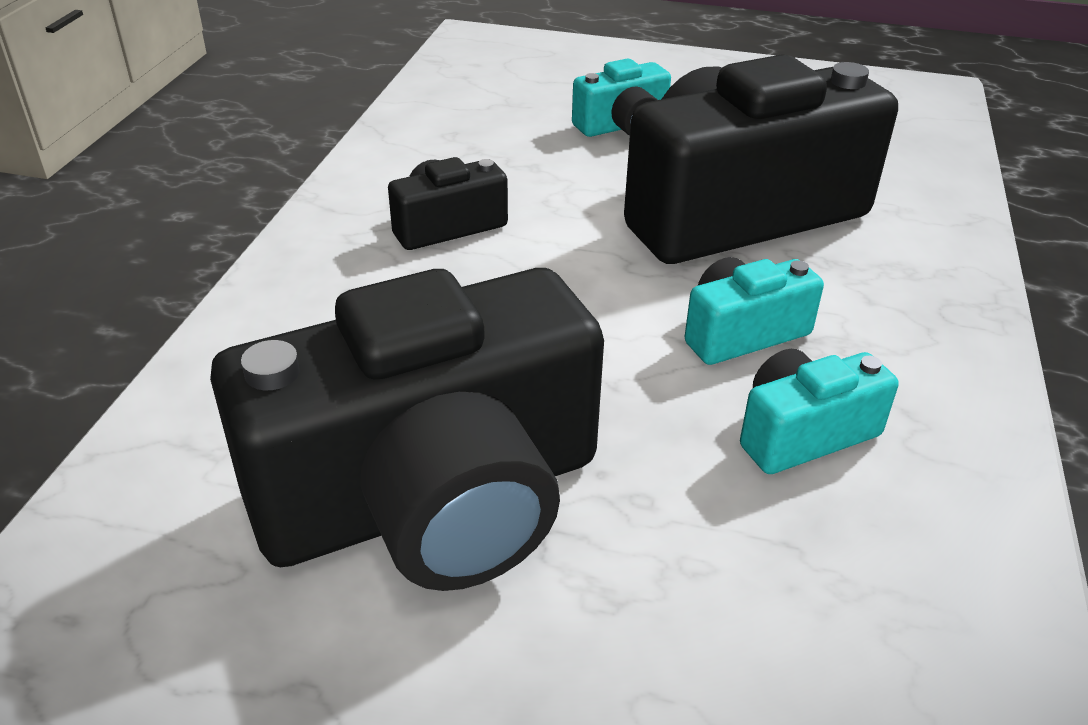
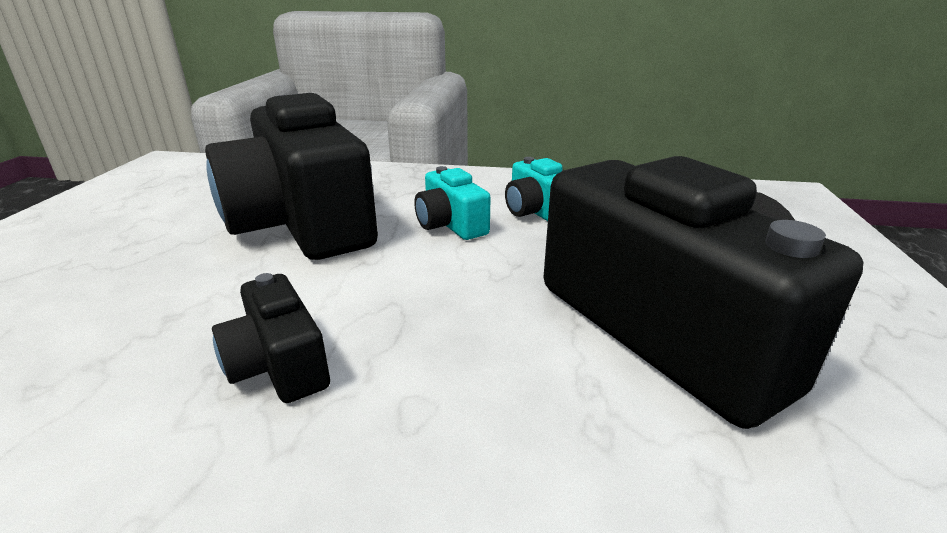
camera: 95 degrees left, 10 degrees down
(623, 126) = (119, 268): turquoise camera -> none

